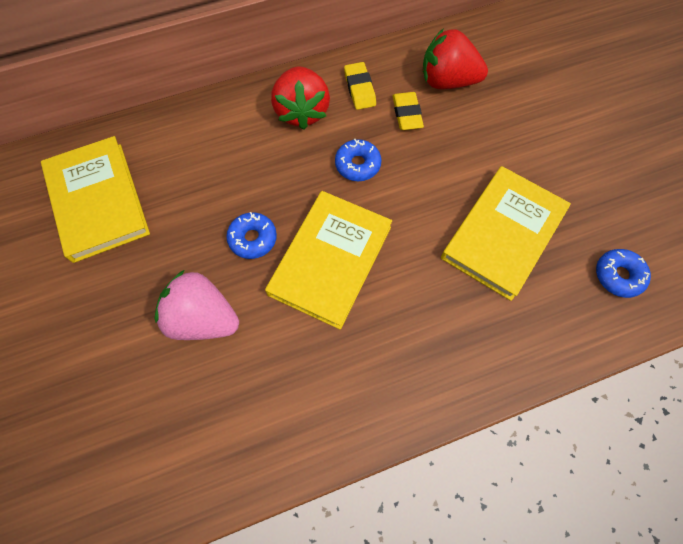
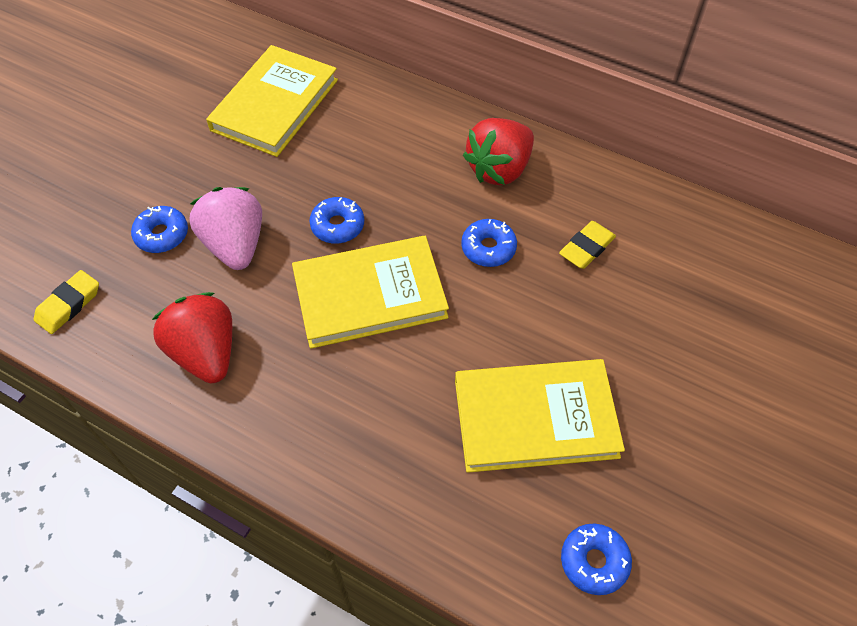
camera: 50 degrees right, 10 degrees down
(140, 365) = (162, 235): none -> blue donut
(359, 89) = (572, 193): yellow eraser -> yellow eraser (69, 305)
(447, 81) = (663, 255): red strawberry -> red strawberry (205, 352)

